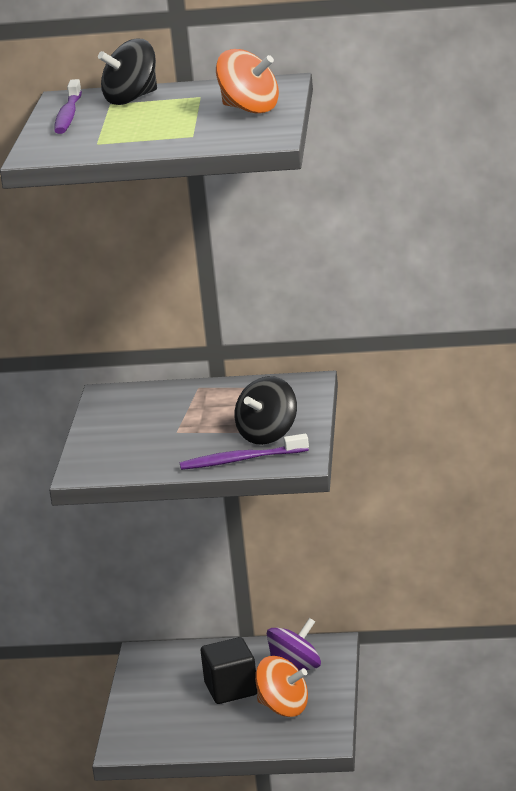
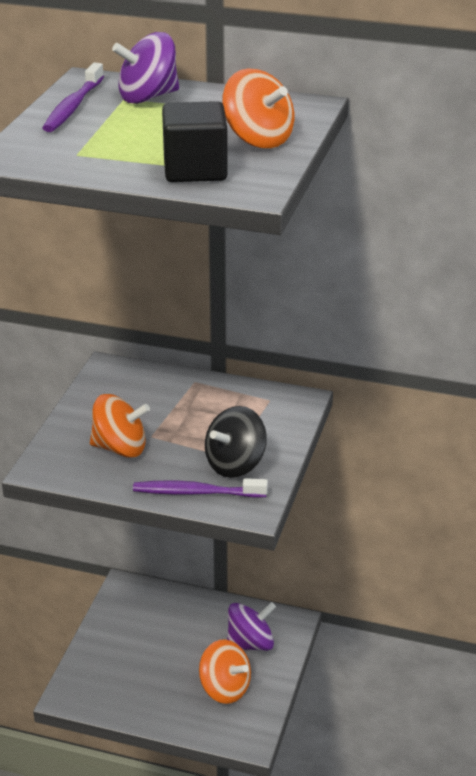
camera: 10 degrees right, 10 degrees up
(131, 99) = (148, 97): black spinning top -> purple spinning top
(151, 445) = (120, 448): none -> orange spinning top
(231, 689) = (186, 652): black cube -> black cube (195, 170)

